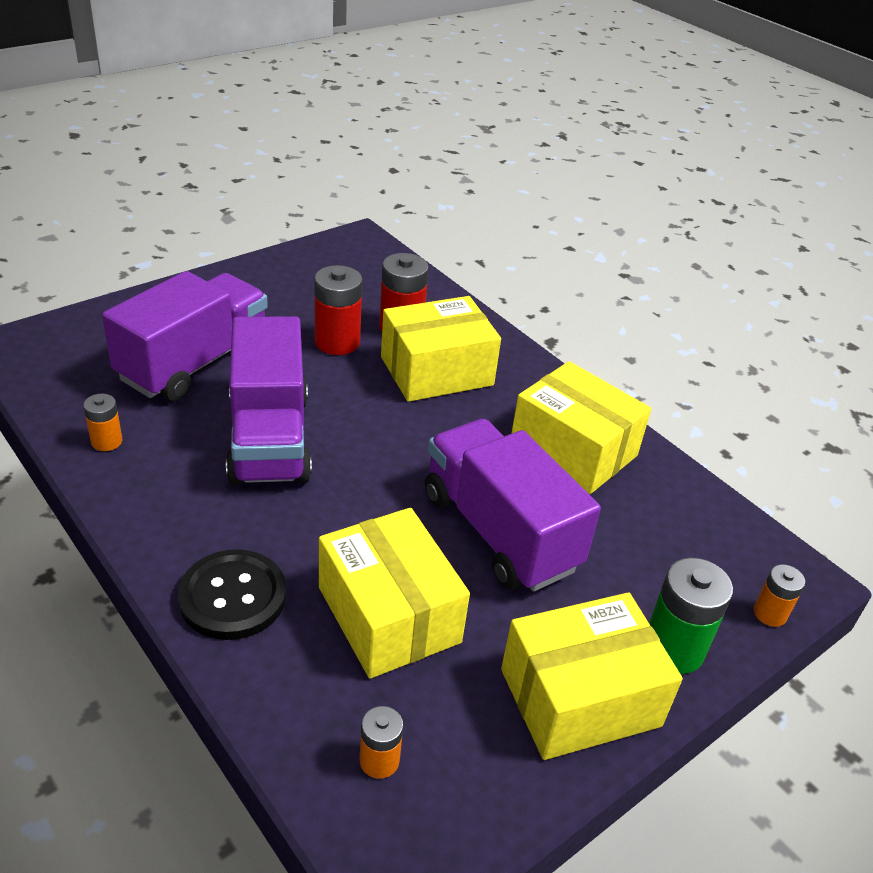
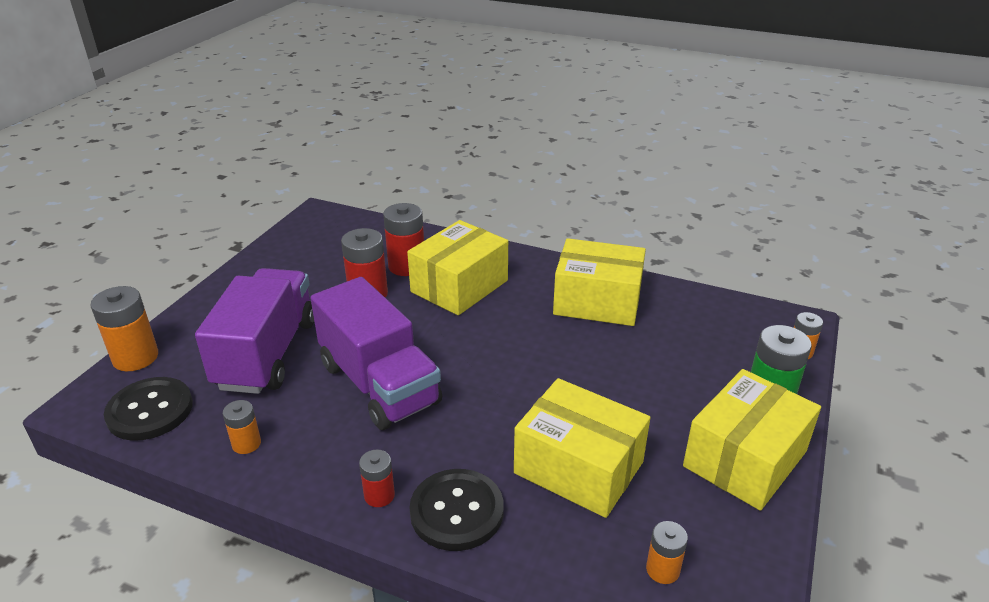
camera: 25 degrees left, 5 degrees down
(55, 374) = (150, 410): none -> black button
(82, 319) = (135, 357): none -> orange battery
(177, 546) = (379, 495): none -> red battery
(499, 531) = (599, 376): purple truck -> none

